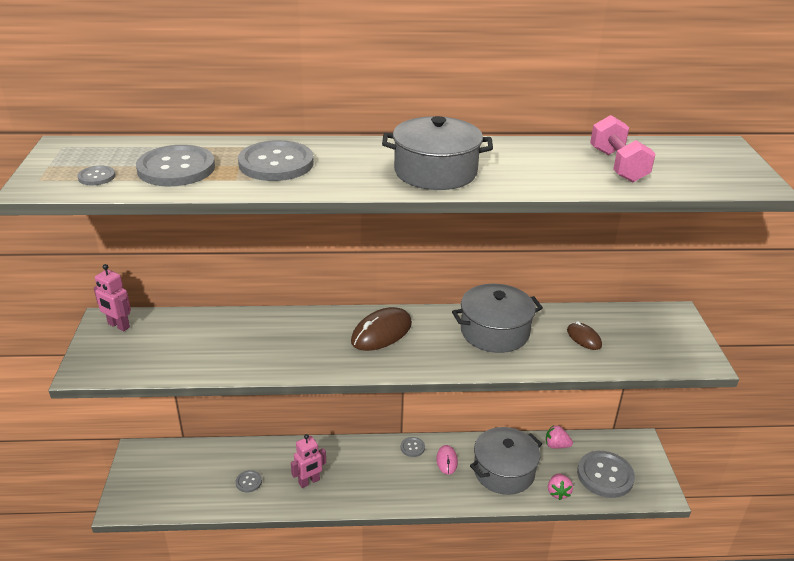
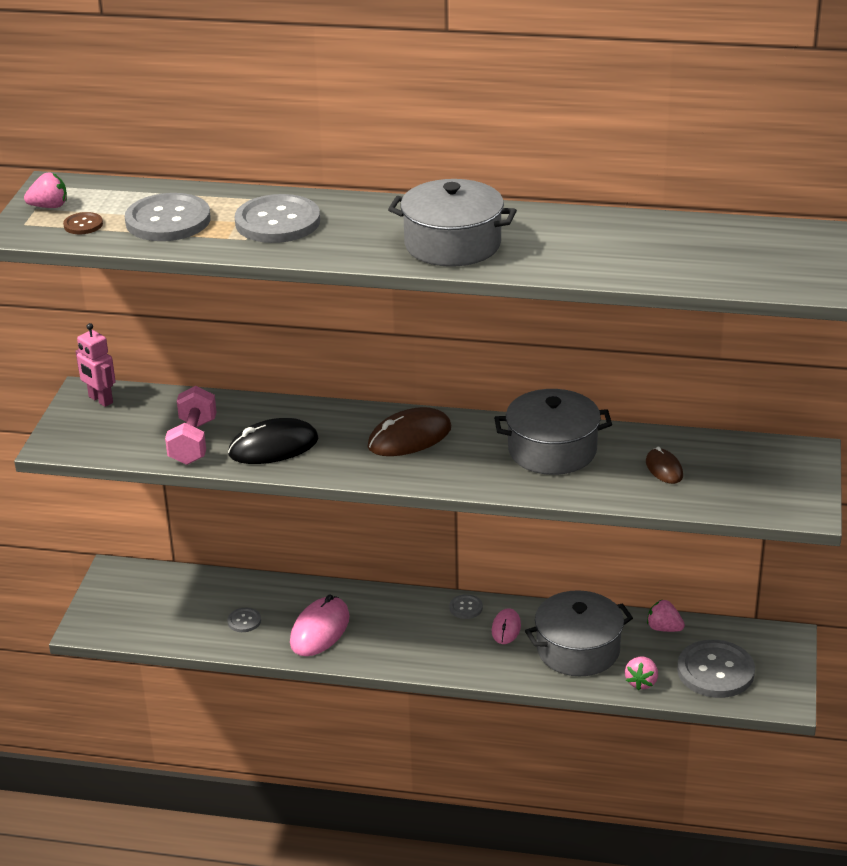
camera: 15 degrees right, 0 degrees up
(61, 163) = (49, 206): none -> pink strawberry
(97, 177) = (83, 225): grey button -> brown button
(274, 352) = (273, 447): none -> black mouse
(309, 481) = (320, 630): pink robot -> pink mouse
(617, 166) = (674, 251): pink dumbbell -> pink dumbbell (193, 442)

